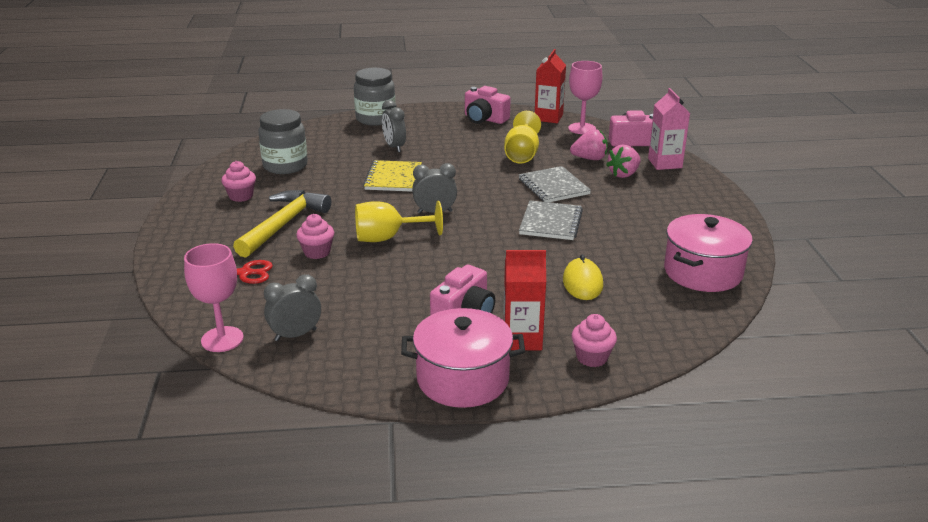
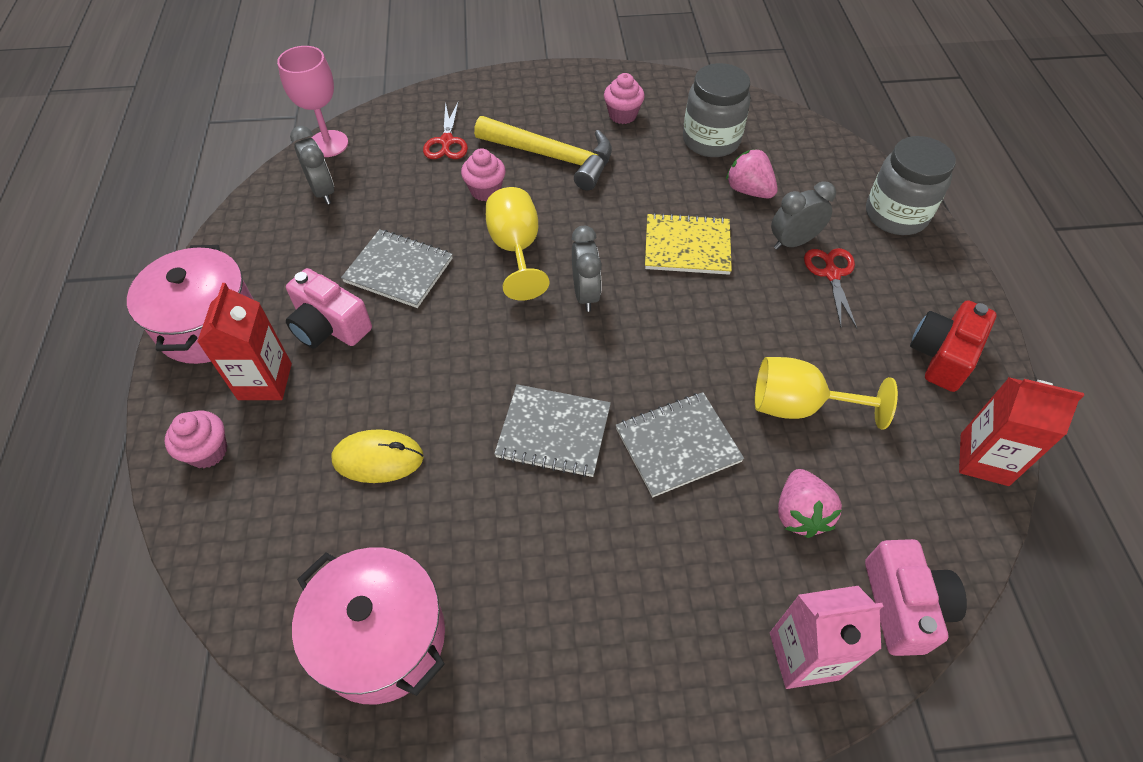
camera: 90 degrees right, 25 degrees up
(404, 287) = (399, 270): none -> grey notebook
(423, 139) = (831, 274): none -> red scissors
(484, 119) = (942, 356): pink camera -> red camera
(582, 128) = (944, 515): pink goblet -> none
(624, 174) = (740, 566): pink strawberry -> pink strawberry (749, 190)

